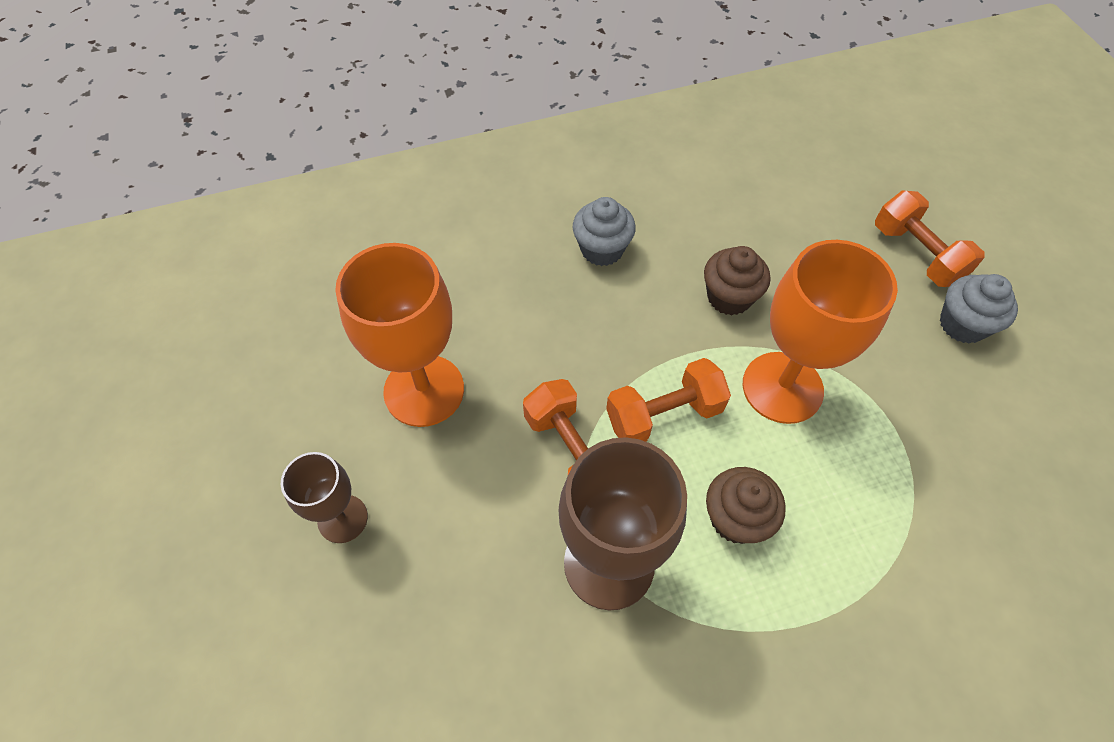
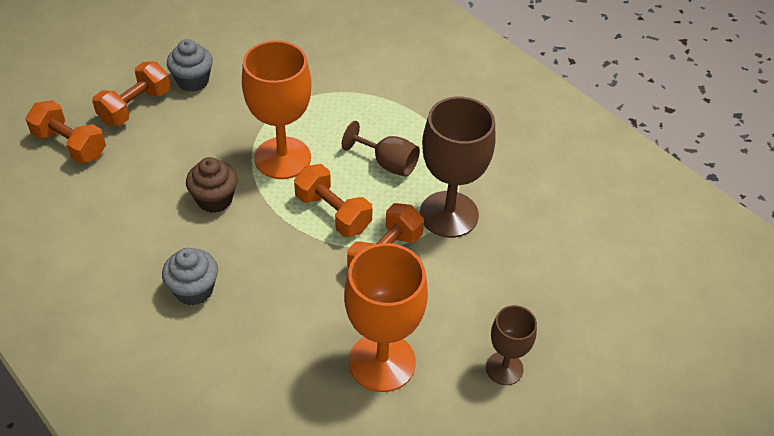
camera: 115 degrees left, 10 degrees down
(736, 518) = (387, 163): brown cupcake -> brown goblet
(857, 186) = (70, 145): none -> orange dumbbell

